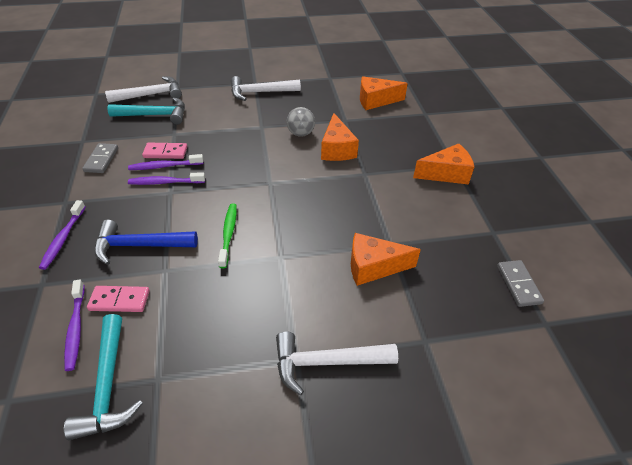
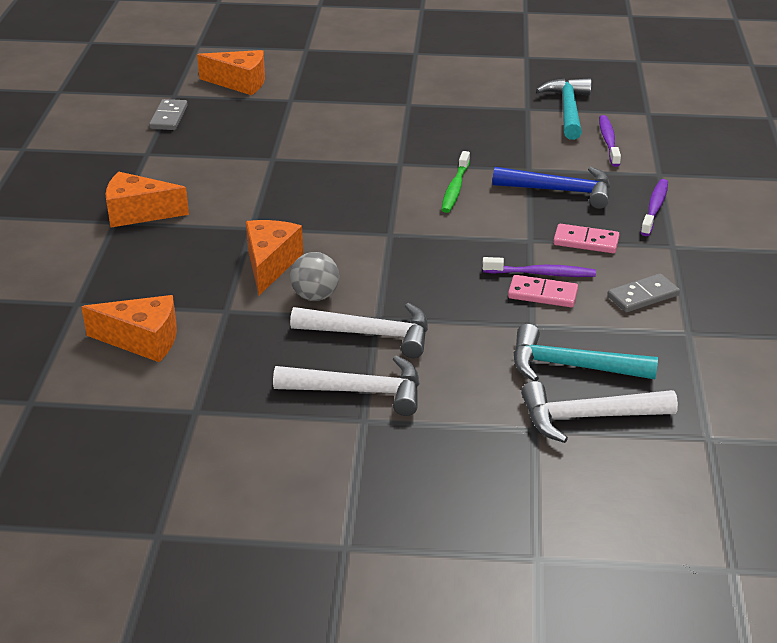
camera: 165 degrees left, 10 degrees down
(101, 160) = (642, 296): grey domino -> grey domino turned 45 degrees clockwise
(120, 300) = (571, 153): pink domino -> pink domino (586, 241)
(165, 182) = (537, 252): purple toothbrush -> none
(327, 362) = (382, 100): white hammer -> white hammer (370, 334)
(373, 267) = (304, 145): orange cheese -> orange cheese (240, 83)

